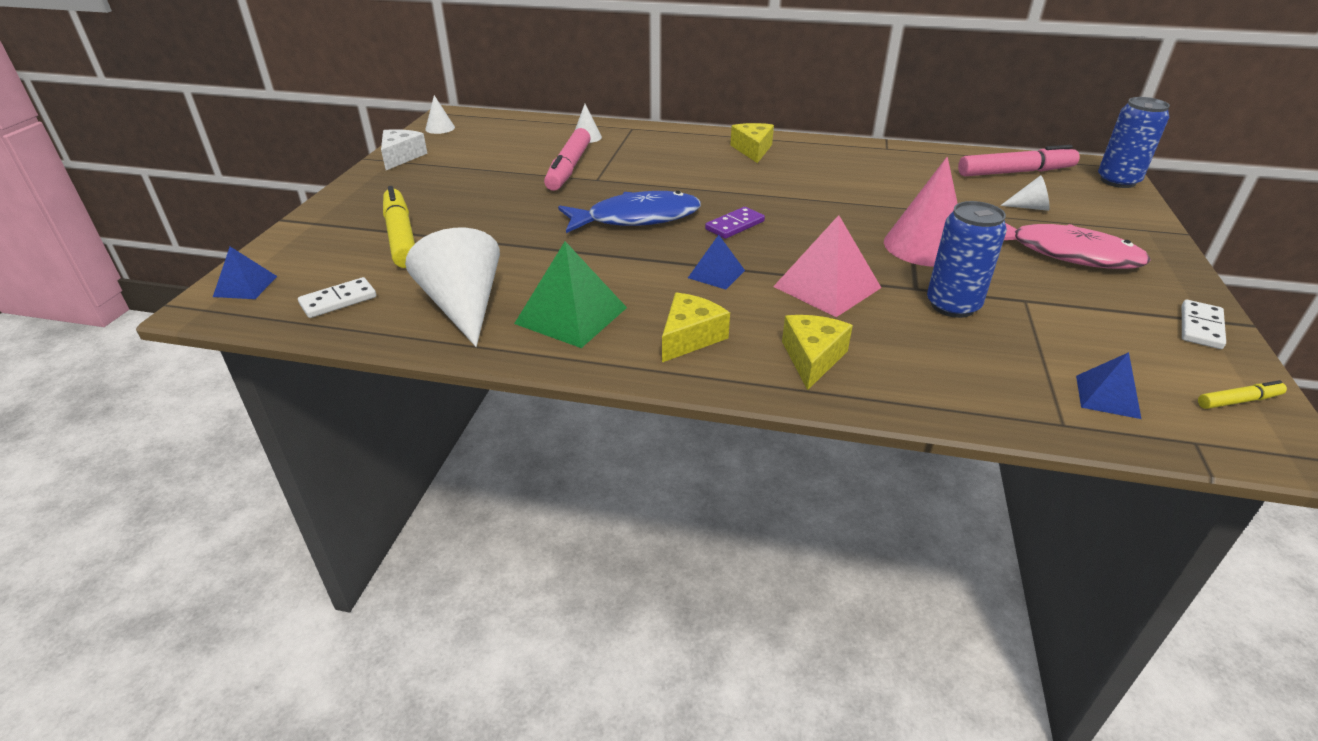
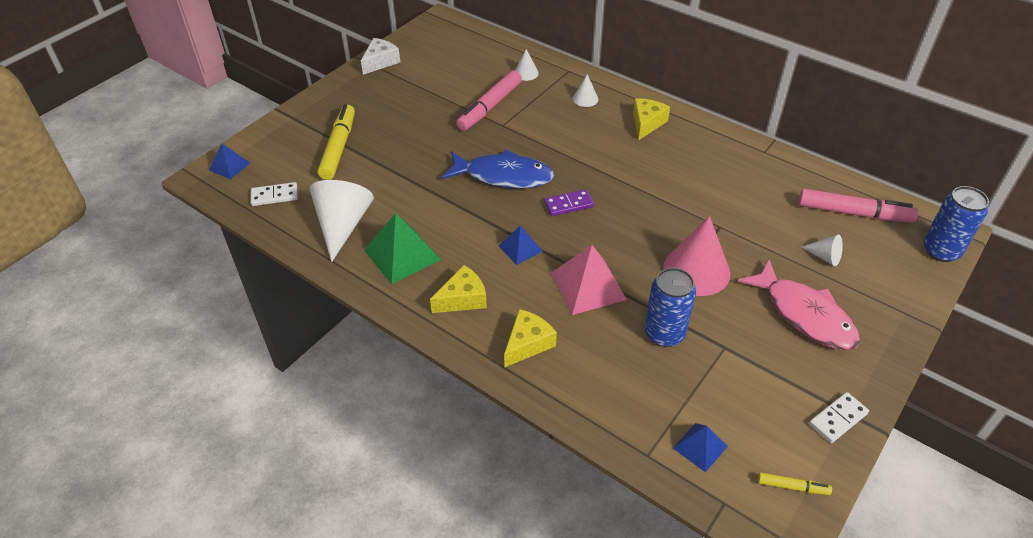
camera: 25 degrees right, 10 degrees up
(440, 128) = (424, 34): white cone -> white cone (585, 99)

